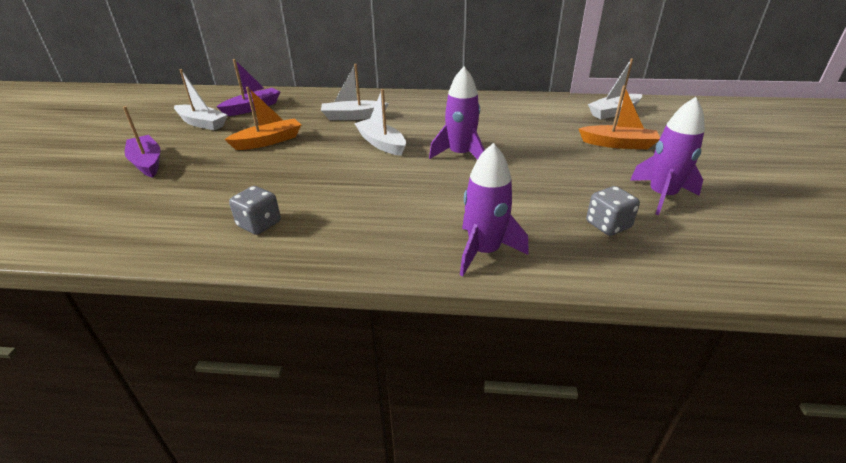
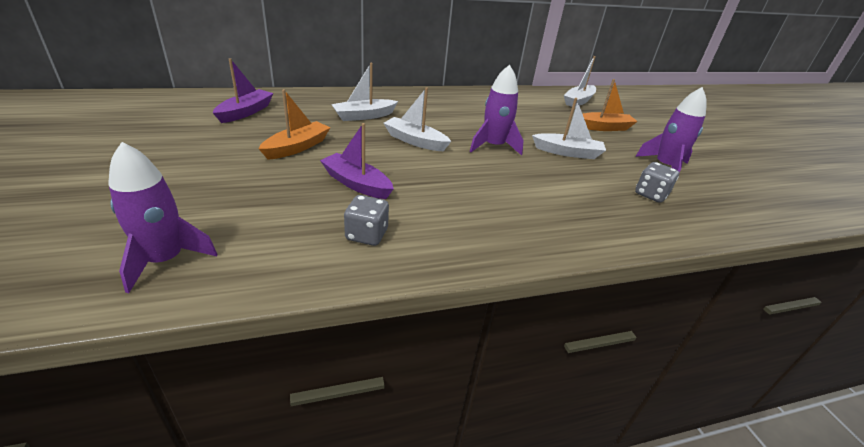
camera: 25 degrees left, 0 degrees up
(147, 163) = (170, 183): purple boat -> purple boat (356, 184)
(202, 123) = (199, 133): white boat -> white boat (567, 152)
(484, 251) = (585, 229): purple rocket -> purple rocket (165, 260)

